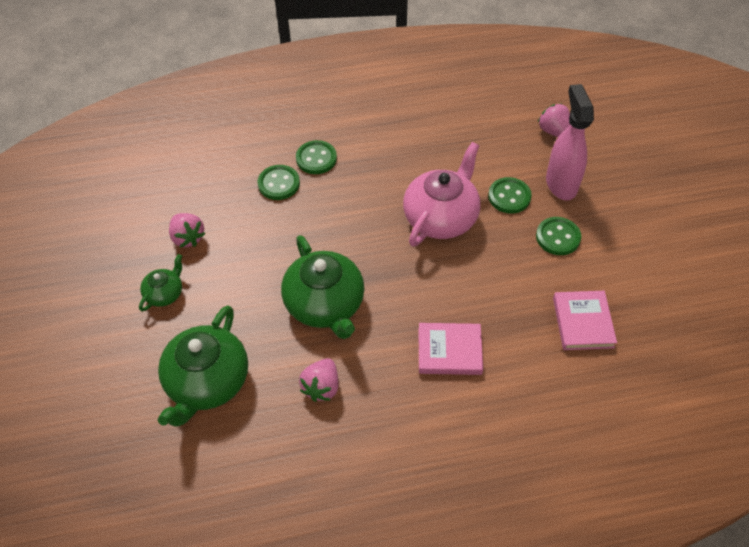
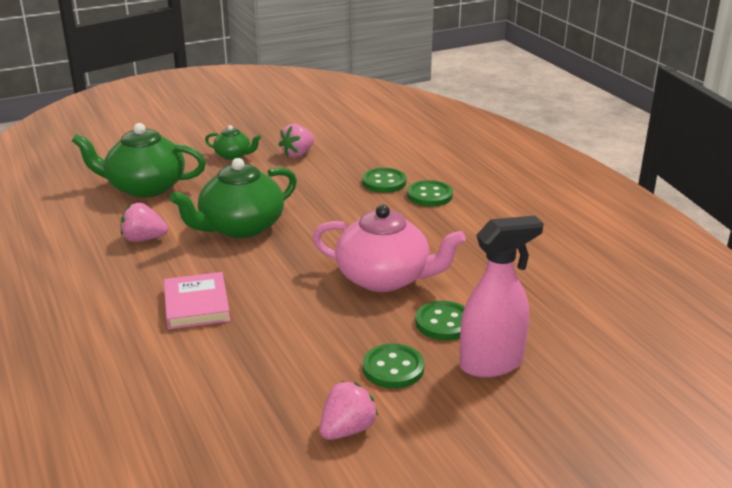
camera: 75 degrees right, 25 degrees down
(554, 131) = (589, 349): pink strawberry -> pink strawberry (347, 430)
(583, 322) = (257, 400): pink book -> none

